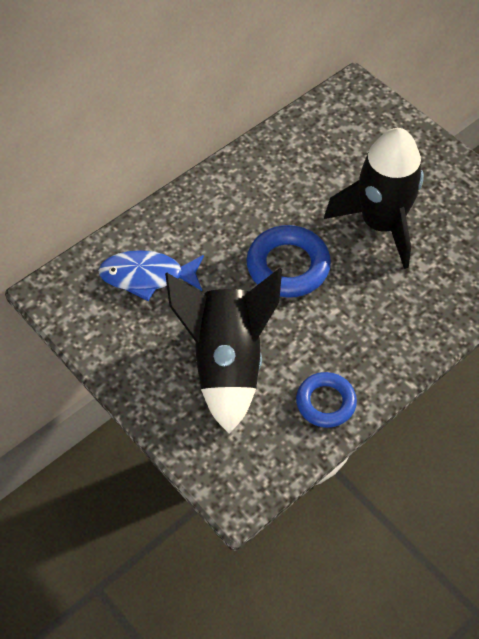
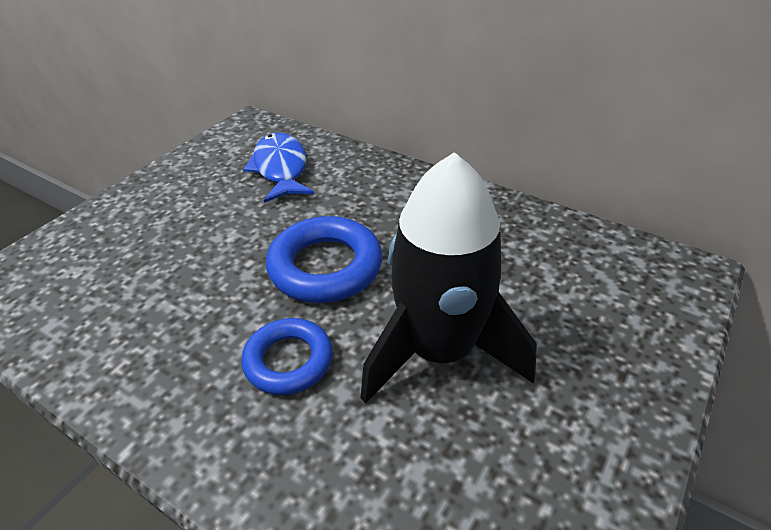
camera: 75 degrees right, 15 degrees down
(227, 363) = (167, 245): black rocket -> none
(325, 402) = (100, 347): blue ring -> blue ring (288, 361)

